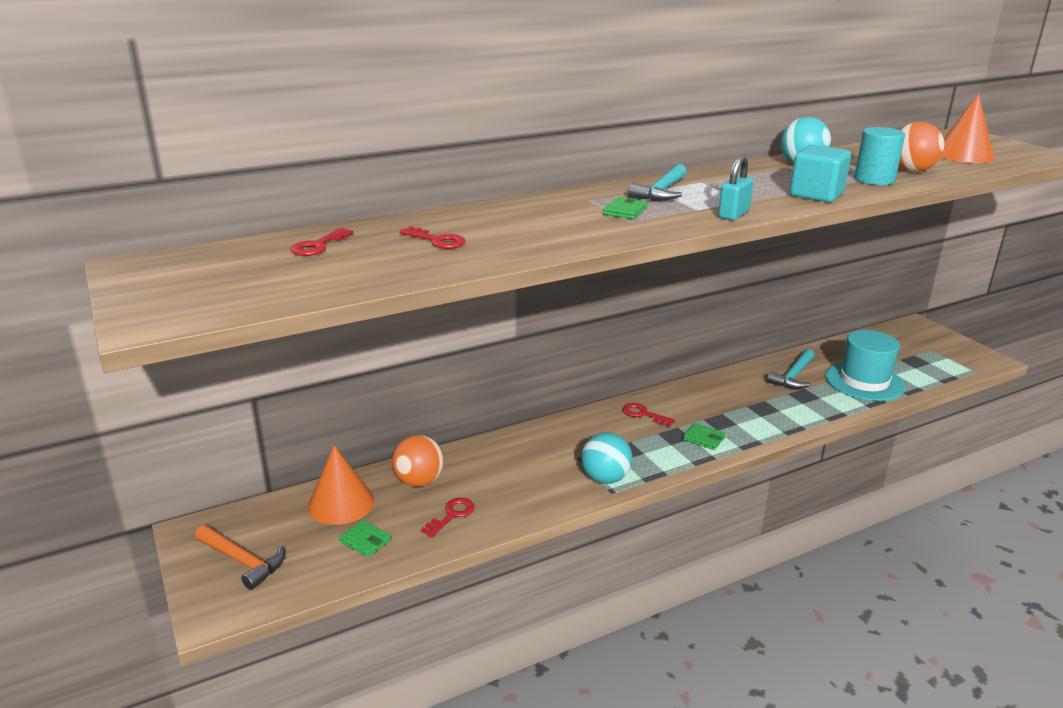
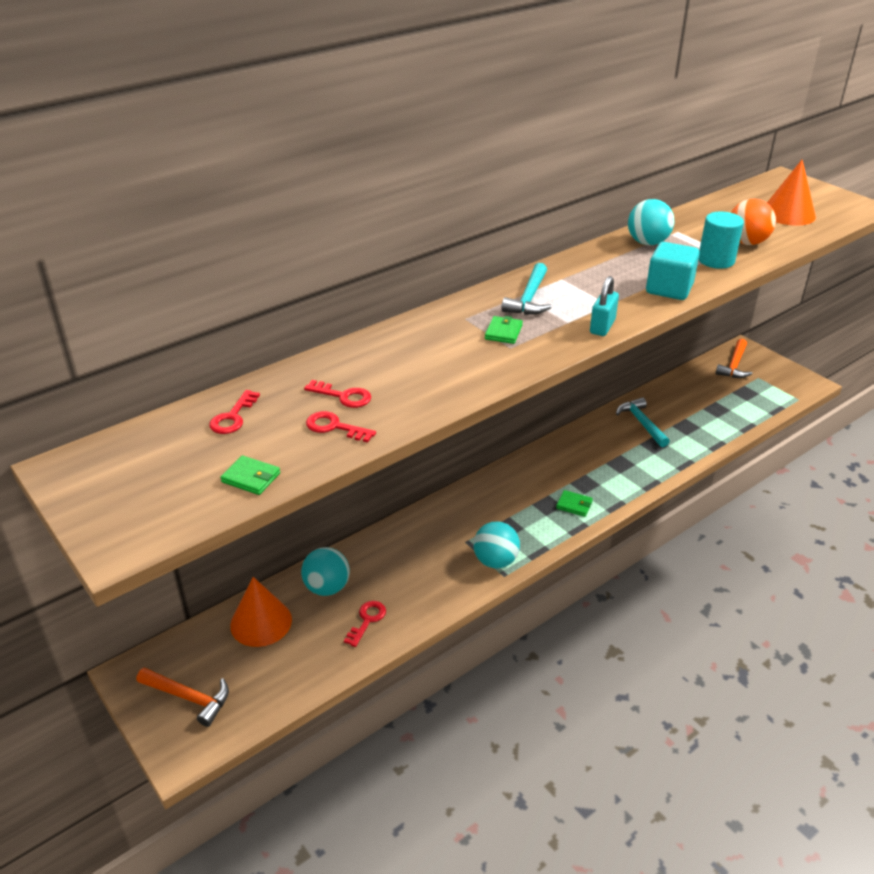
camera: 10 degrees left, 10 degrees up
(365, 541) = (296, 659): green wallet -> green wallet (251, 478)
(419, 481) = (327, 587): orange ball -> turquoise ball
(643, 414) = (515, 484): red key -> red key (335, 427)
(793, 376) = (641, 423): turquoise hammer -> turquoise hammer turned 135 degrees clockwise
(864, 381) = (704, 422): turquoise hat -> none
(905, 337) = (734, 365): none -> orange hammer

